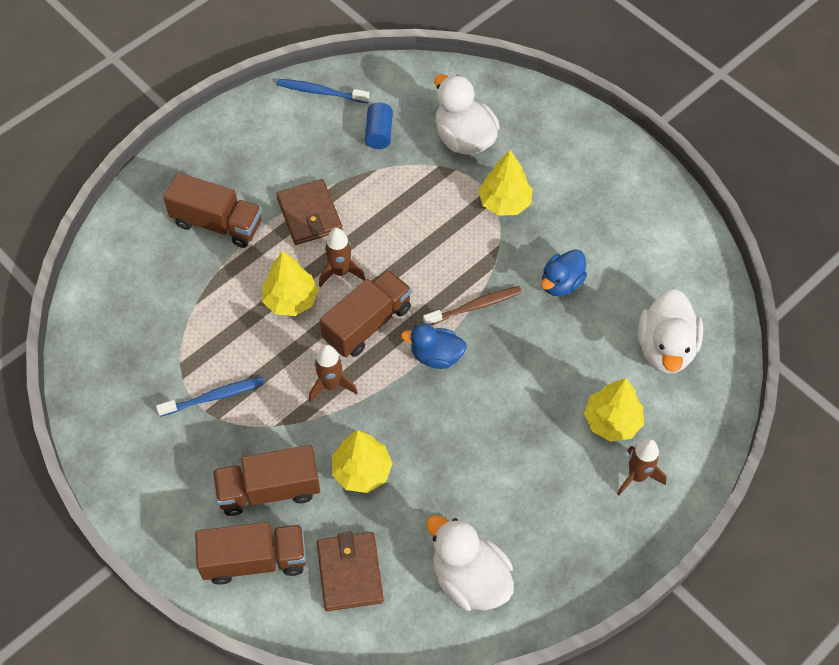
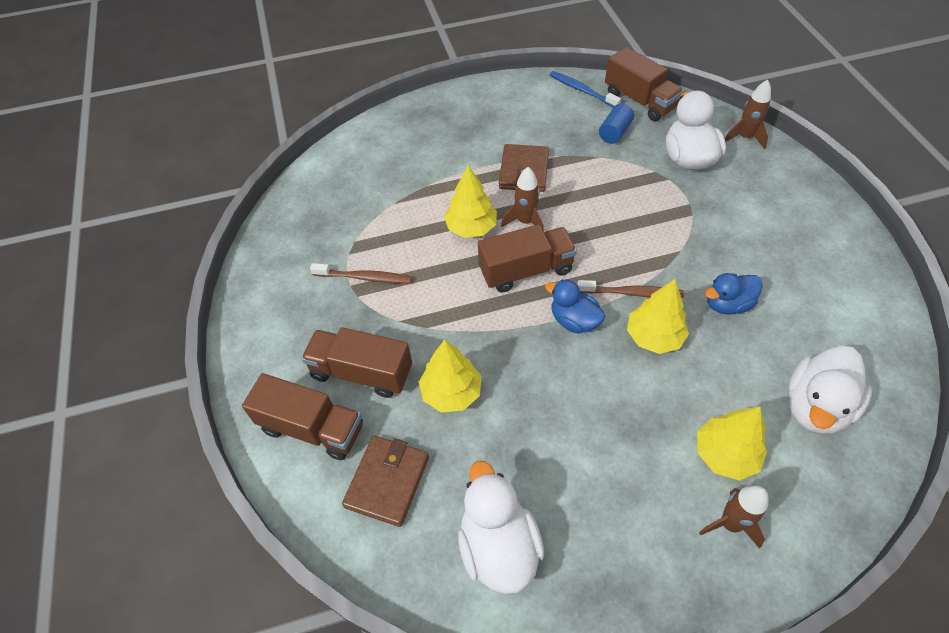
camera: 30 degrees right, 5 degrees down
(214, 397) = (364, 277): blue toothbrush -> brown toothbrush
(217, 223) = (447, 153): brown truck -> brown truck (640, 101)
(331, 385) = (466, 307): brown rocket -> brown rocket (745, 137)
(504, 202) = (702, 219): yellow tree -> yellow tree (654, 337)

